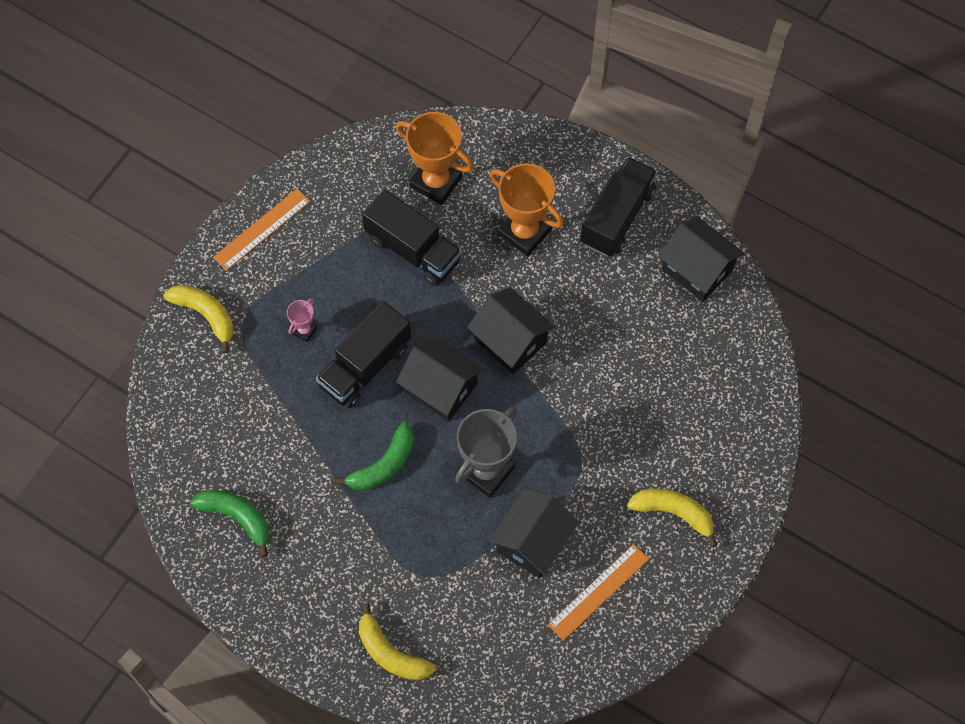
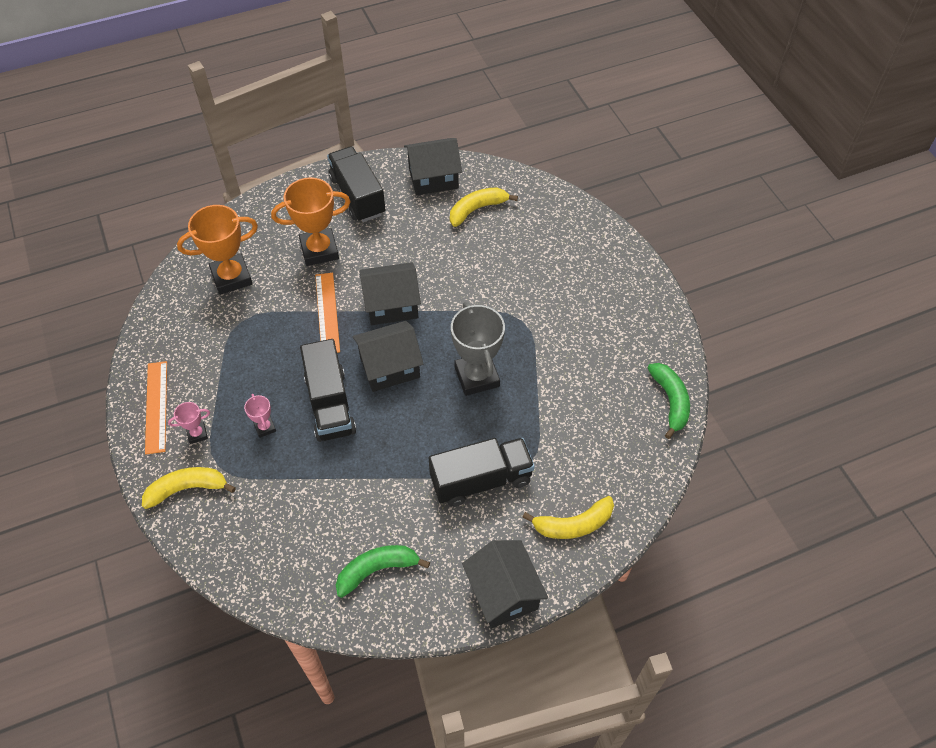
camera: 55 degrees left, 10 degrees down
(260, 282) = (197, 434): none -> pink trophy
(384, 465) = (419, 439): green banana -> green banana (670, 401)
(413, 250) = (269, 321): black truck -> black truck (481, 480)
(533, 541) = (553, 380): black house -> black house (503, 593)
(599, 592) = (620, 363): orange ruler -> orange ruler (327, 312)
(673, 513) = (594, 288): yellow banana -> yellow banana (477, 209)

